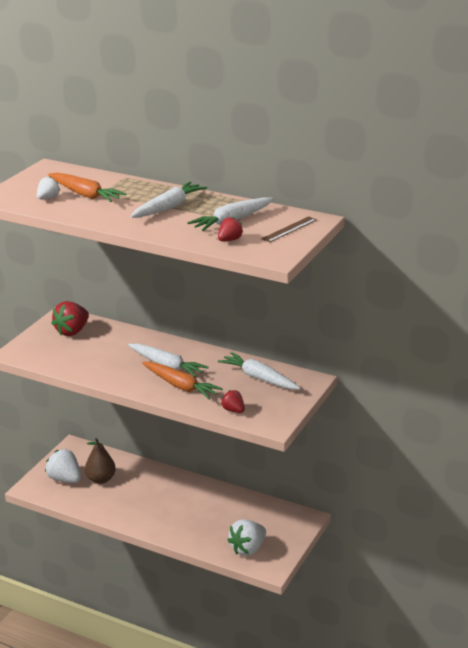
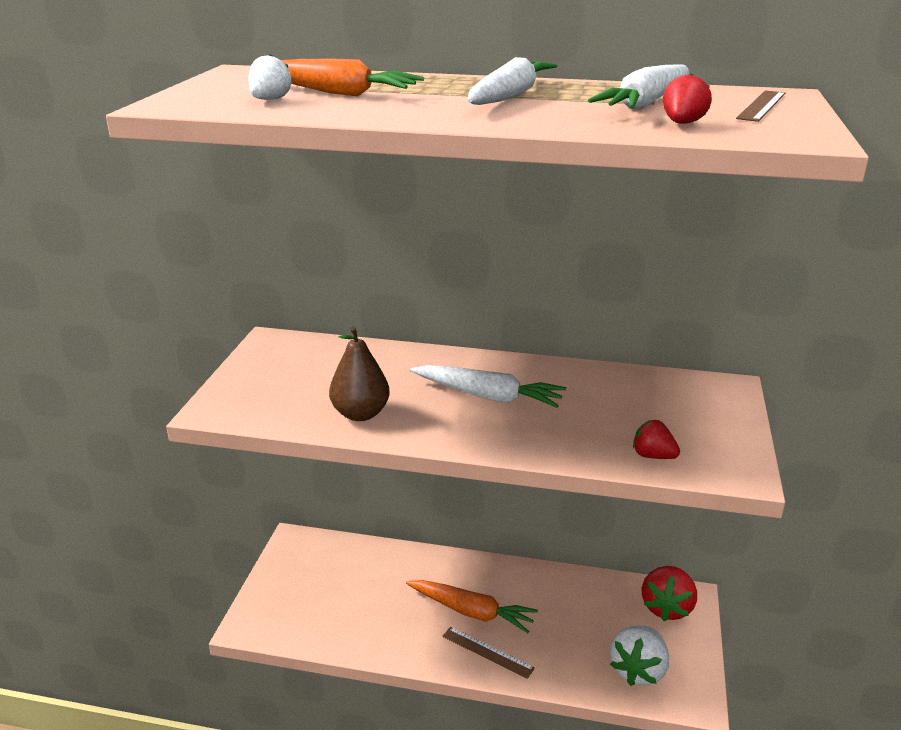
camera: 15 degrees left, 0 degrees up
(65, 479) = (300, 599): white strawberry -> none
(72, 331) = (299, 362): red strawberry -> red strawberry (666, 607)
(101, 479) = (356, 589): brown pear -> brown pear (360, 414)
(163, 524) = (487, 652): none -> brown ruler
(180, 386) = (533, 426): orange carrot -> orange carrot (471, 611)
(259, 378) = (649, 395): white carrot -> none

